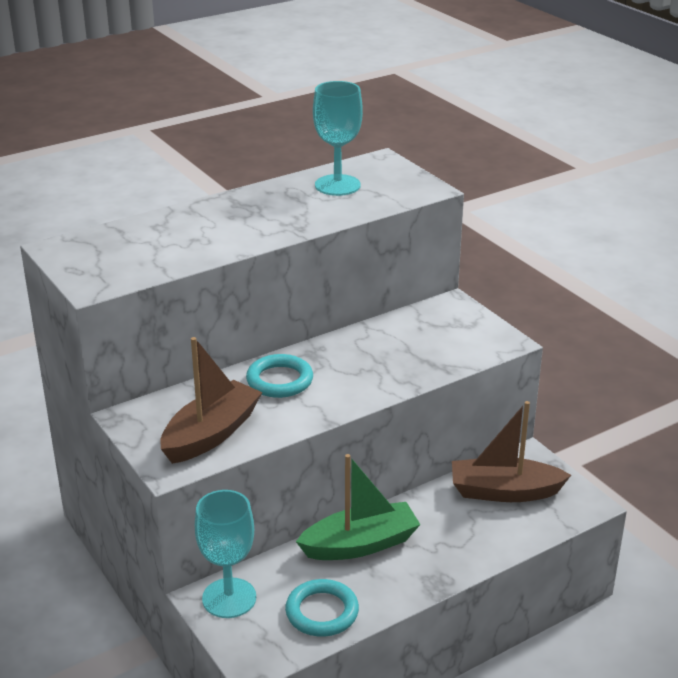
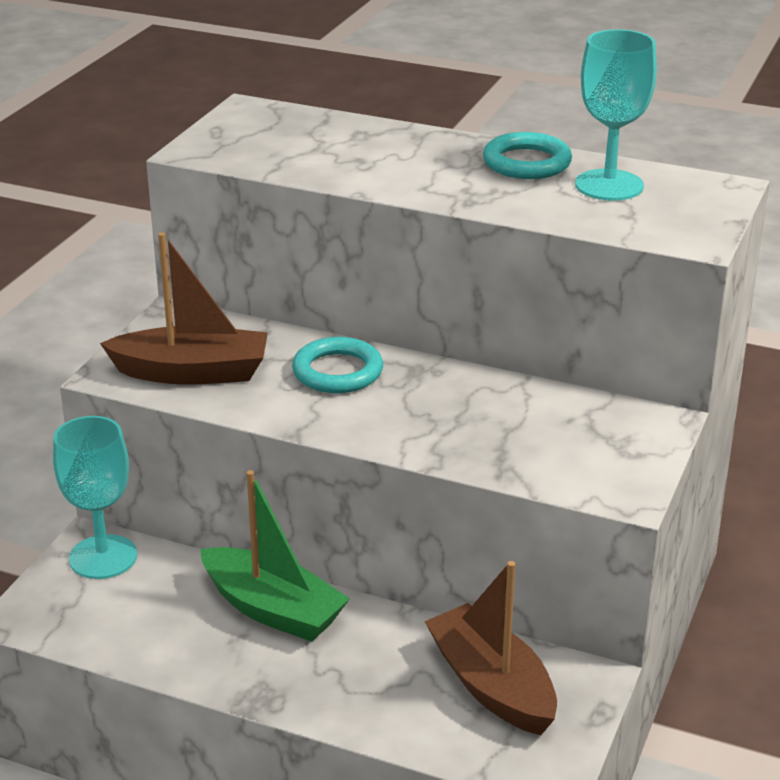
camera: 55 degrees right, 0 degrees up
(322, 612) = (135, 630): turquoise ring -> turquoise ring (527, 163)

